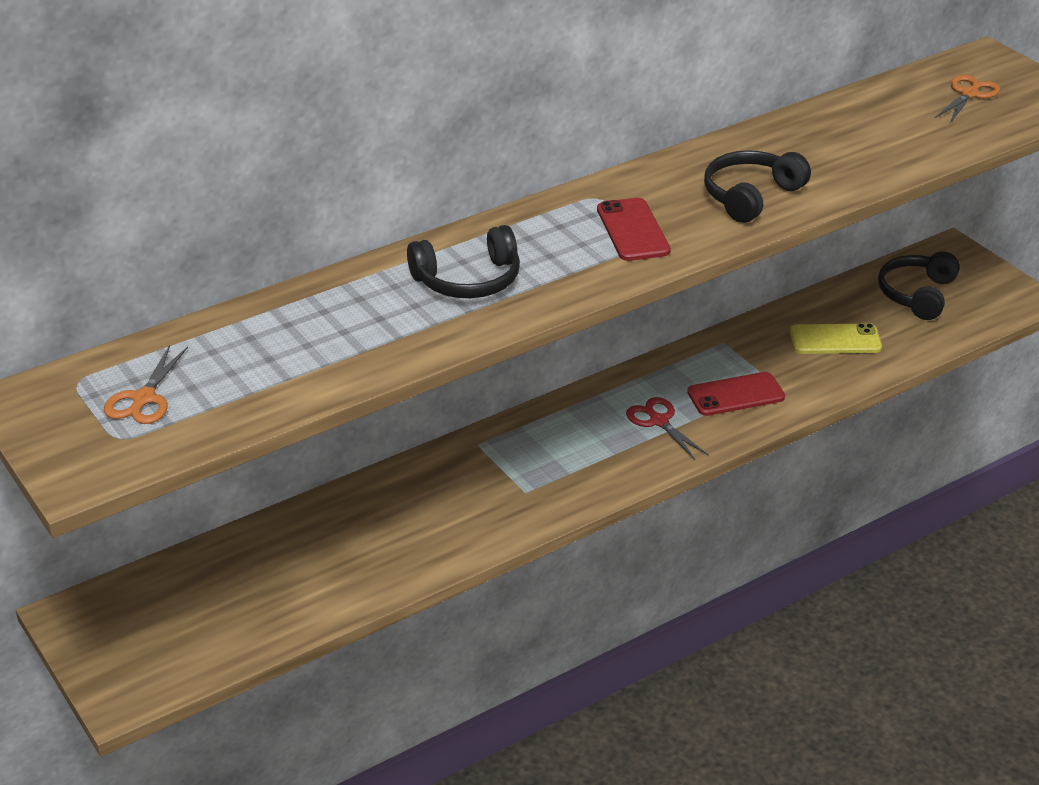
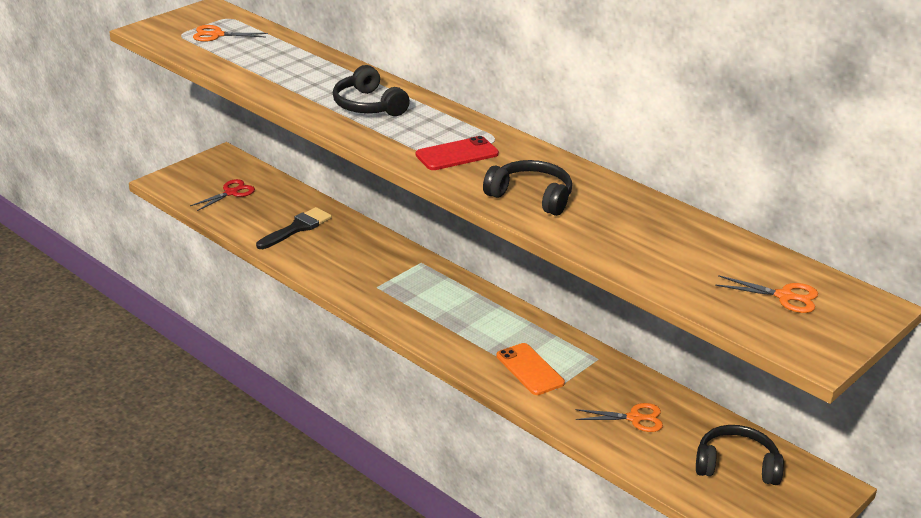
camera: 75 degrees right, 5 degrees down
(342, 551) = (297, 228): none -> black brush
(659, 421) = (479, 335): red scissors -> red scissors (231, 193)
(735, 395) = (530, 369): red phone -> orange phone
(835, 340) = (634, 418): yellow phone -> orange scissors

